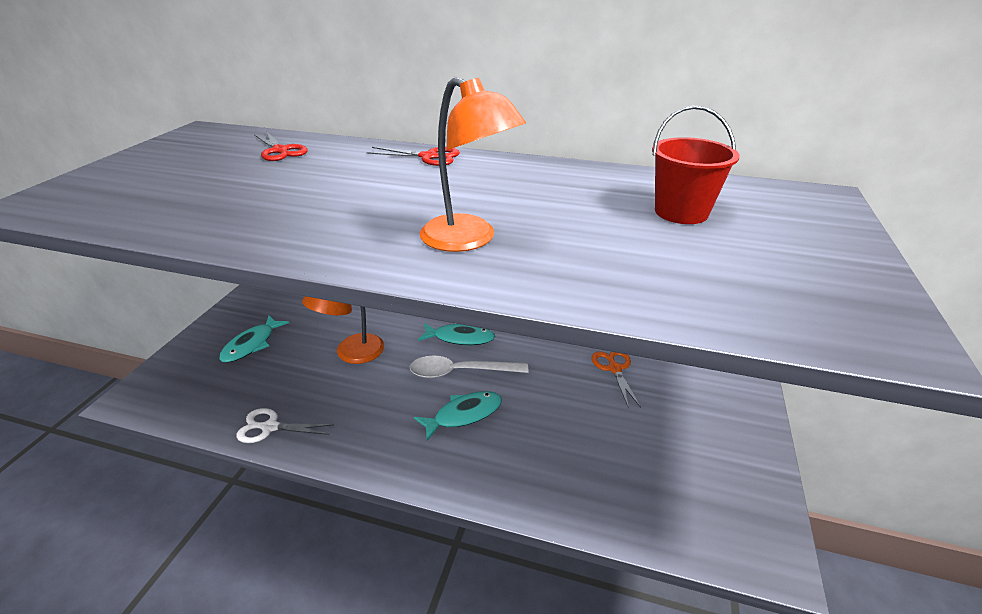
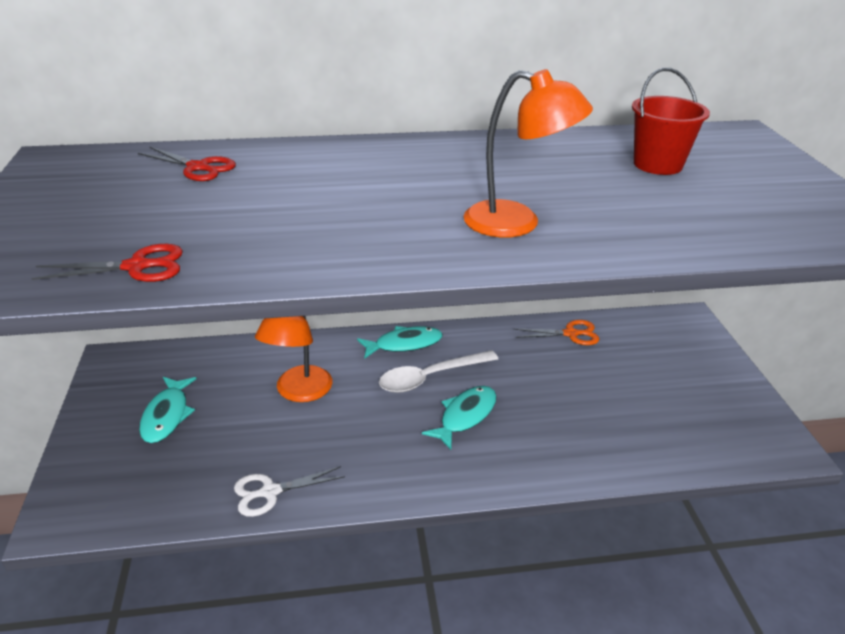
camera: 25 degrees left, 0 degrees up
(429, 157) = (376, 148): red scissors -> red scissors (137, 267)
(614, 368) = (571, 334): orange scissors -> orange scissors turned 120 degrees clockwise

